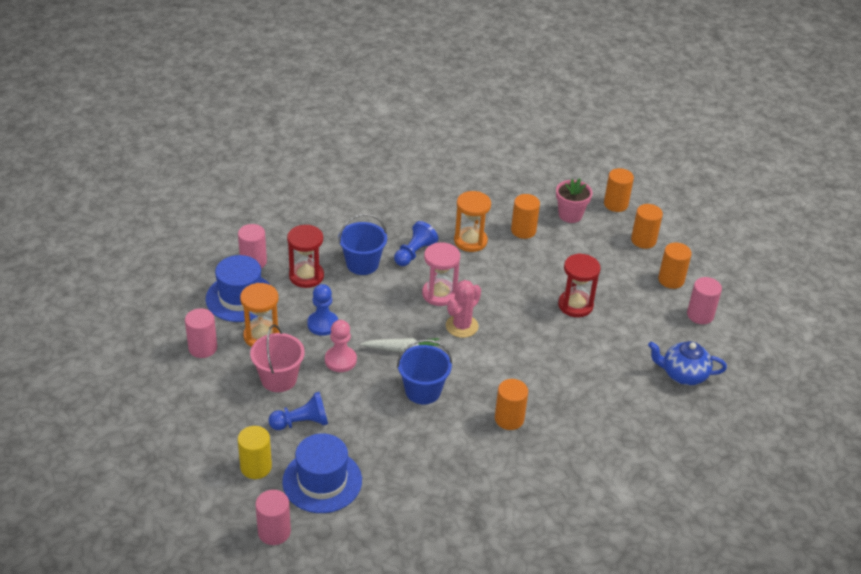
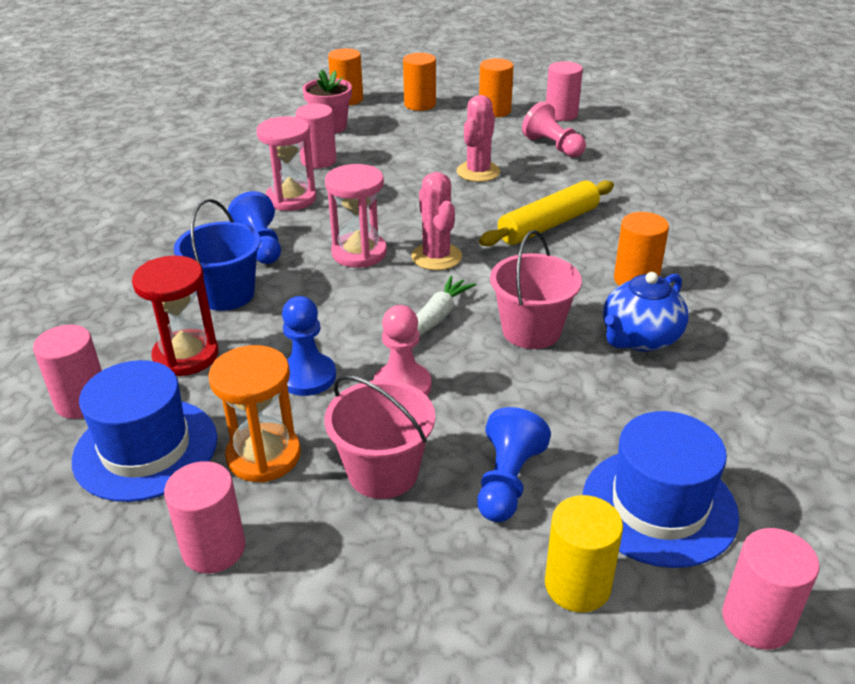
camera: 55 degrees left, 5 degrees down
(423, 391) = (531, 331): blue bucket -> pink bucket
(470, 241) = (291, 199): orange hourglass -> pink hourglass
(523, 230) = (318, 160): orange cylinder -> pink cylinder
(538, 360) = (548, 225): none -> yellow rolling pin
(575, 305) = (478, 172): red hourglass -> pink cactus
(645, 328) = (553, 146): none -> pink pawn
(683, 374) = (642, 151): blue teapot -> blue teapot (639, 338)

